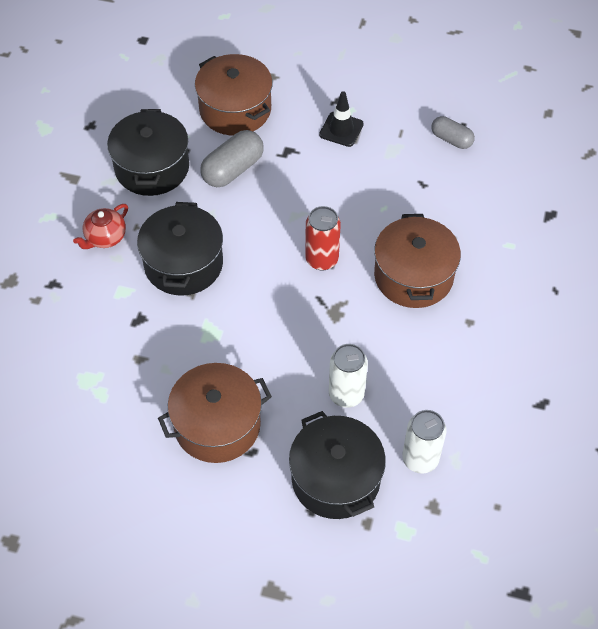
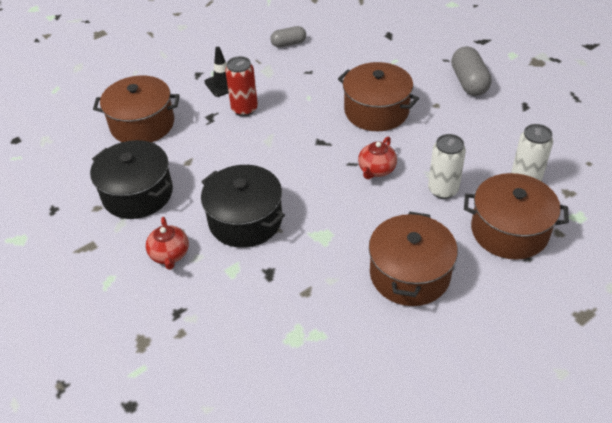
camera: 50 degrees left, 10 degrees down
(233, 169) = (192, 151): grey capsule -> grey capsule (468, 82)
(322, 259) = (319, 146): red can -> red can (244, 109)
(328, 324) = (376, 170): none -> red teapot
(335, 479) = (509, 231): black pot -> brown pot

